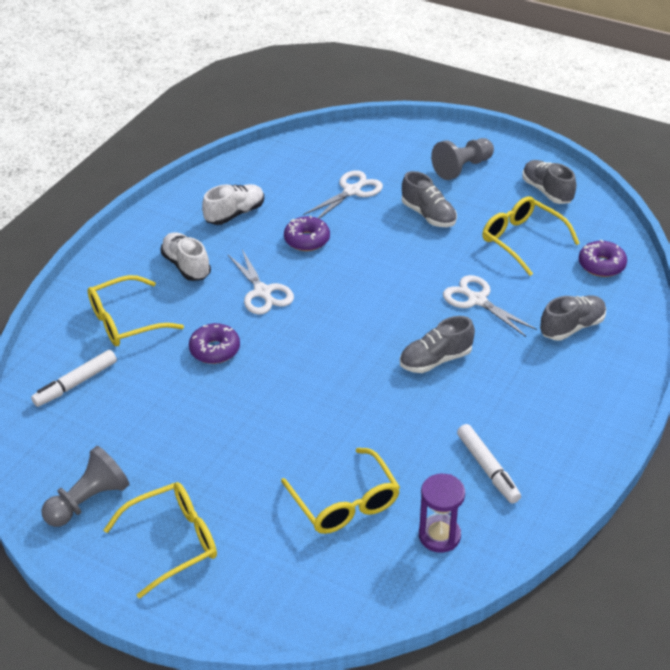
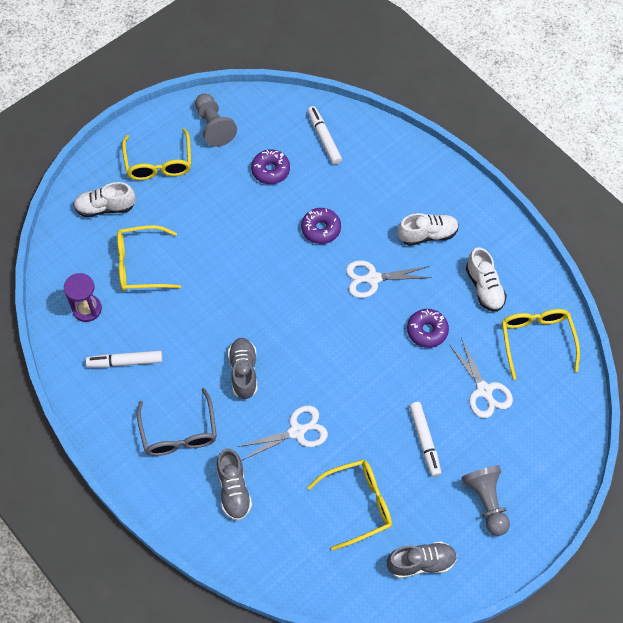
camera: 110 degrees right, 20 degrees up
(126, 321) = (377, 180): yellow glasses -> yellow glasses (536, 340)
(273, 577) = (105, 207): none -> white shoe
(428, 215) = (424, 441): grey shoe -> white marker
(541, 390) = (179, 432): none -> grey glasses
(601, 265) = (298, 555): purple donut -> purple donut (270, 170)

